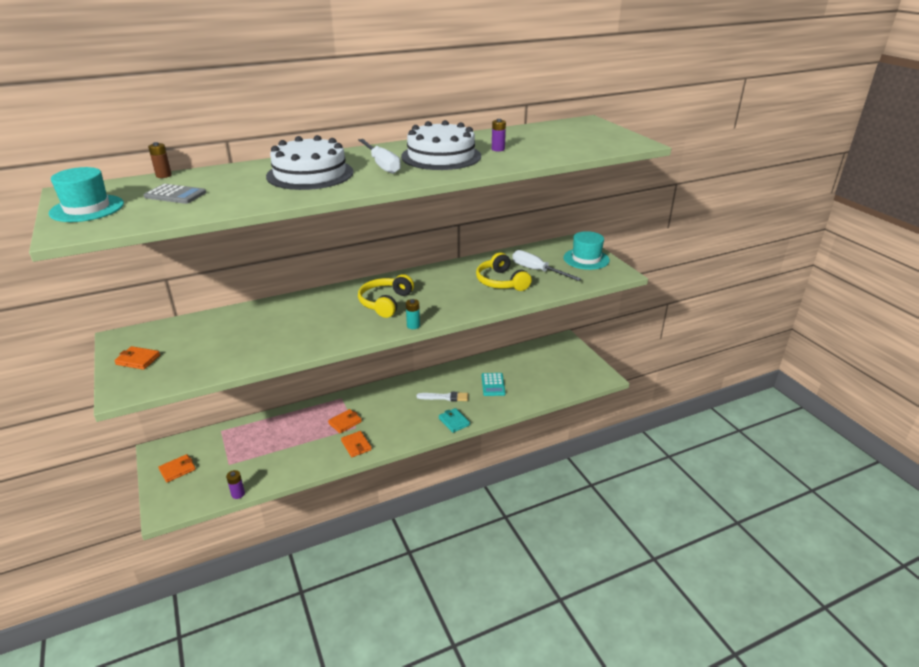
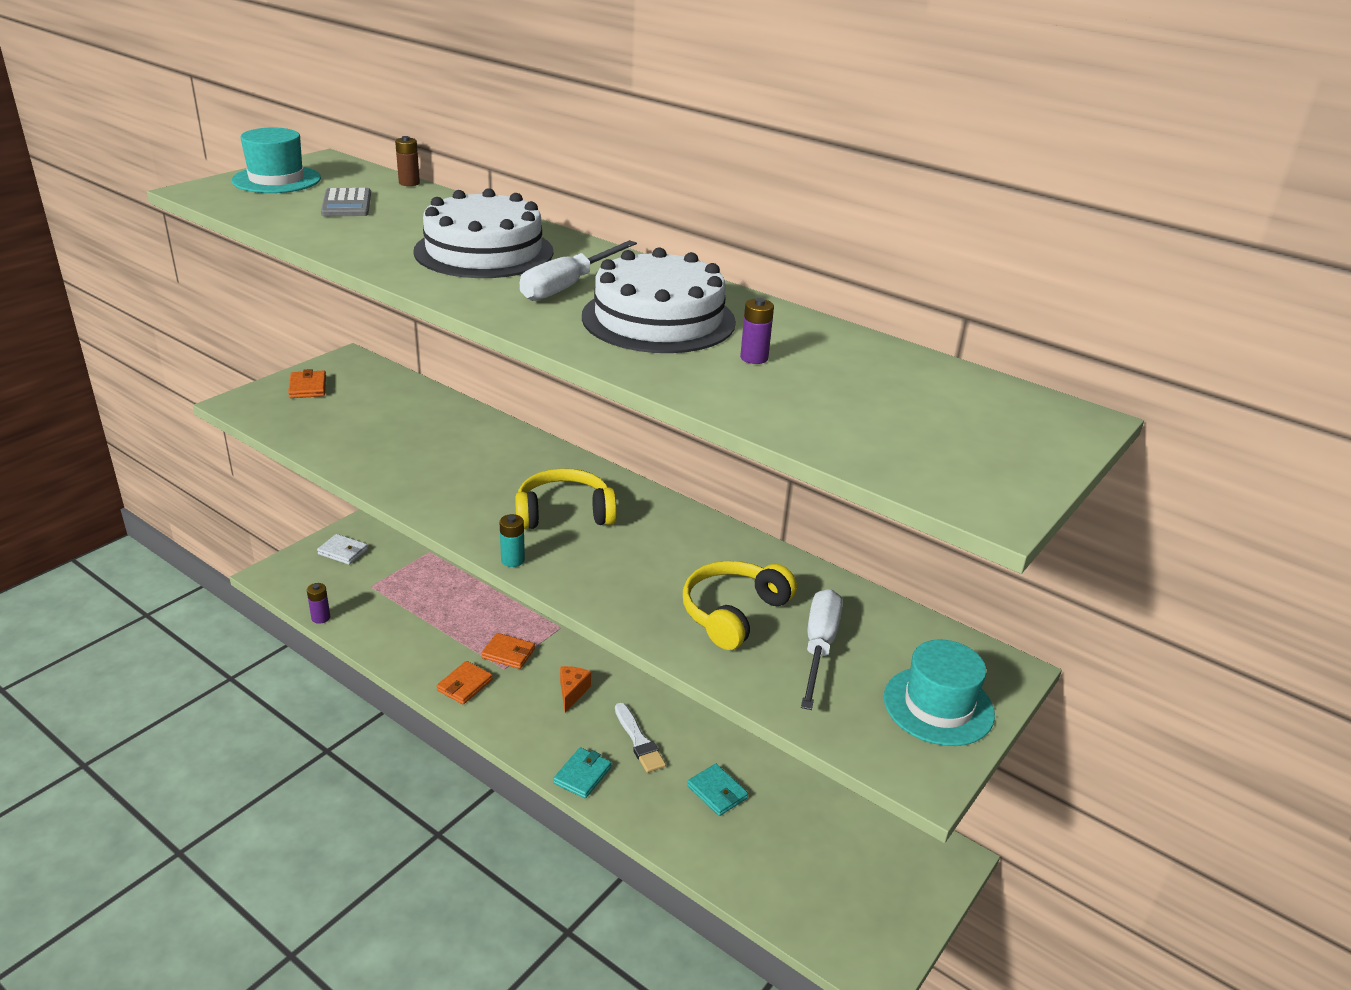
camera: 60 degrees right, 0 degrees up
(177, 470) = (343, 552): orange wallet -> white wallet
(394, 408) = (572, 692): none -> orange cheese
(493, 385) = (717, 792): turquoise calculator -> turquoise wallet

